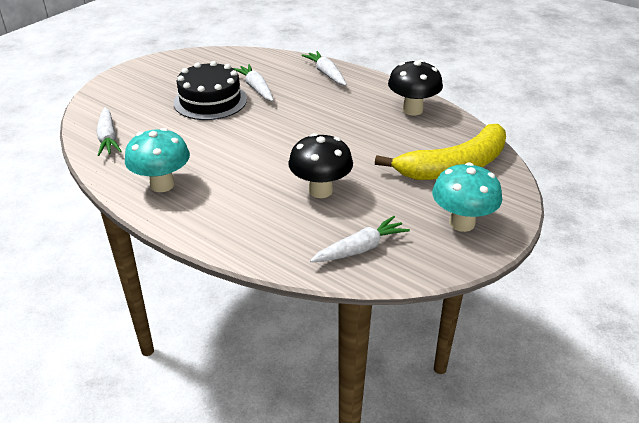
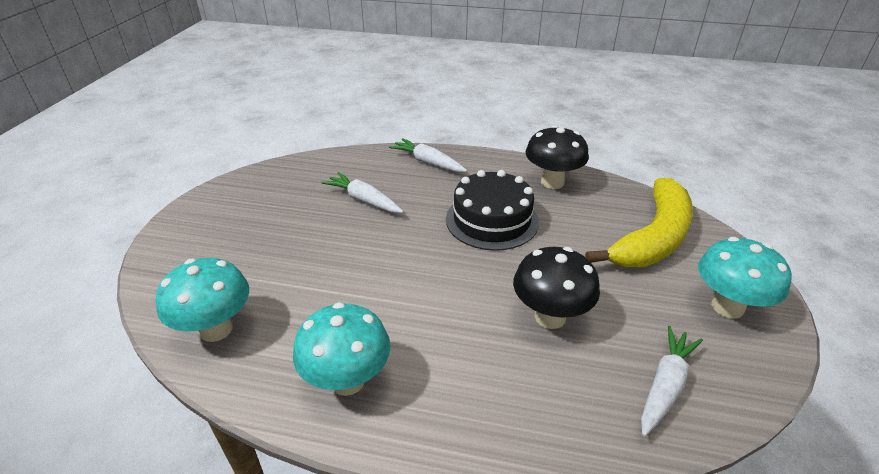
camera: 25 degrees left, 0 degrees up
(108, 138) = (216, 329): white carrot -> turquoise mushroom
(210, 101) = (320, 231): black cake -> black cake (492, 220)

